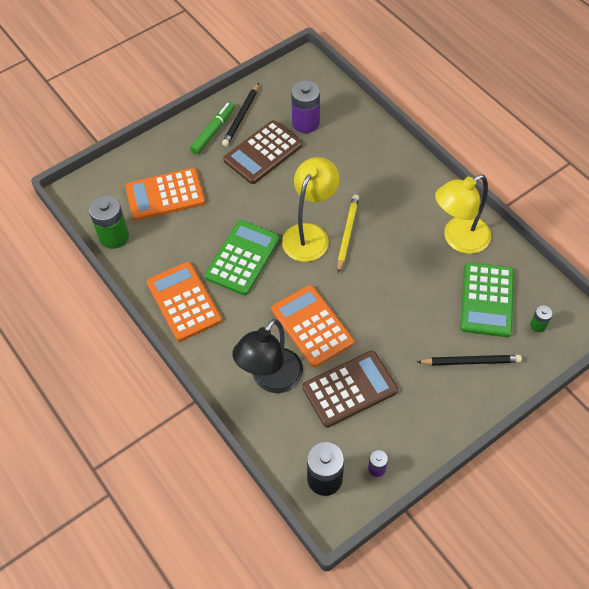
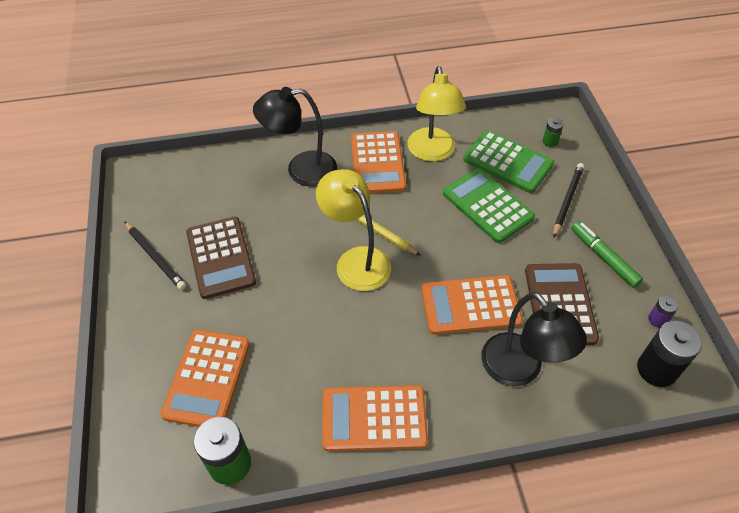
camera: 65 degrees left, 5 degrees down
(213, 131) = (153, 292): green marker -> green marker (604, 257)
(242, 258) = (348, 333): green calculator -> green calculator (487, 205)
(305, 123) = (211, 205): purple battery -> none
(376, 159) = (301, 170): none -> black lamp
(419, 206) = (377, 163): none -> orange calculator

